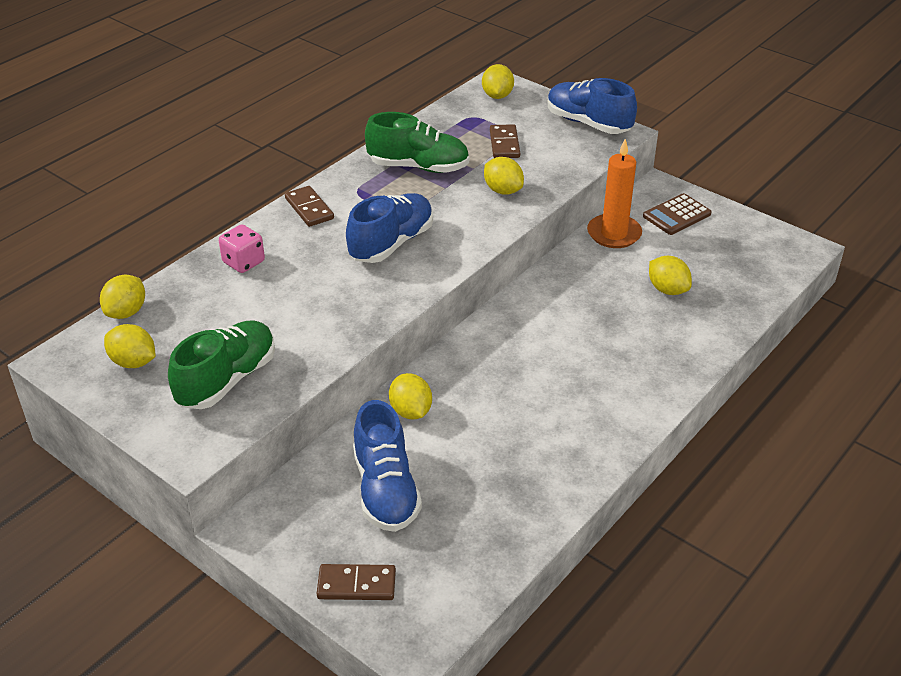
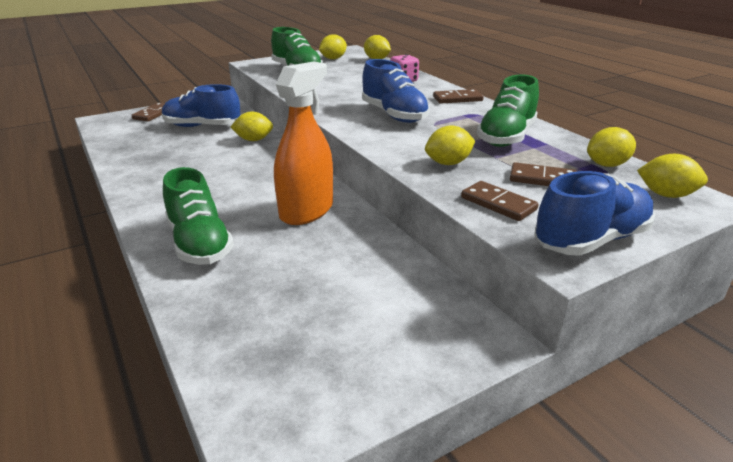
camera: 110 degrees right, 10 degrees down
(563, 160) = (498, 204): none -> brown domino
(563, 306) = (306, 211): none -> orange spray bottle
(614, 234) = (401, 268): orange candle -> none
(662, 351) = (199, 243): none -> green shoe
(667, 290) = (280, 274): yellow lemon -> yellow lemon (607, 165)
(677, 215) = (417, 331): brown calculator -> none

